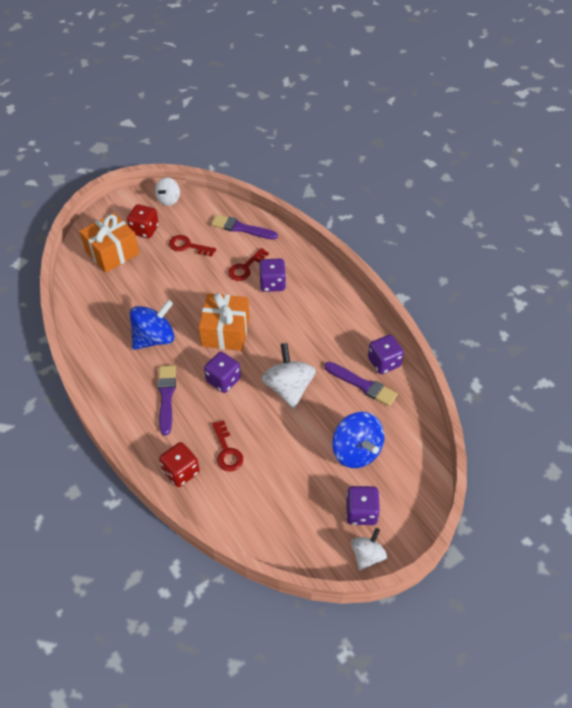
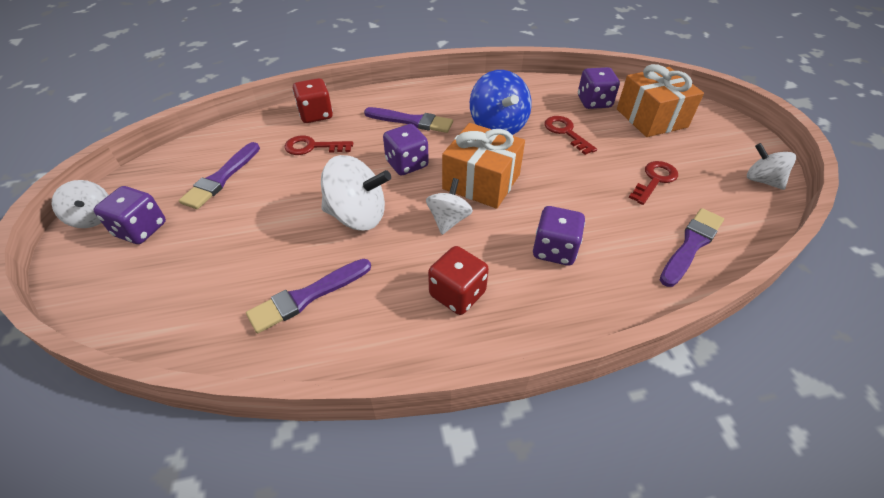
camera: 110 degrees right, 5 degrees down
(144, 230) = (693, 148): red dice -> red dice (457, 294)
(245, 268) = (597, 228): red key -> red key (566, 132)
(270, 338) = (448, 220): none -> white spinning top
(289, 495) = (221, 178): none -> purple brush
(356, 451) = (216, 252): blue spinning top -> none
(384, 362) = (327, 342): purple dice -> purple dice (594, 102)

